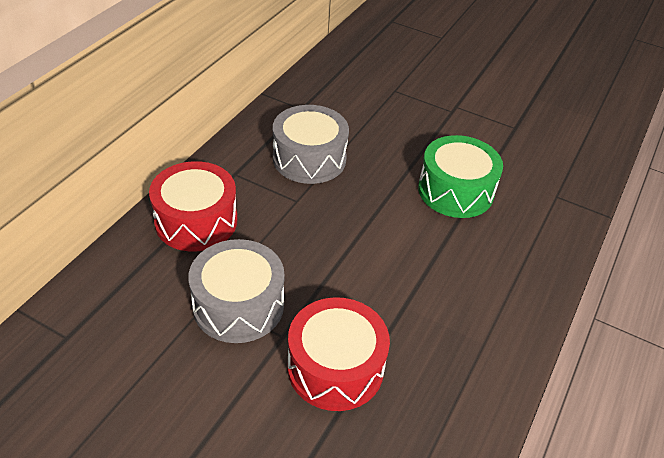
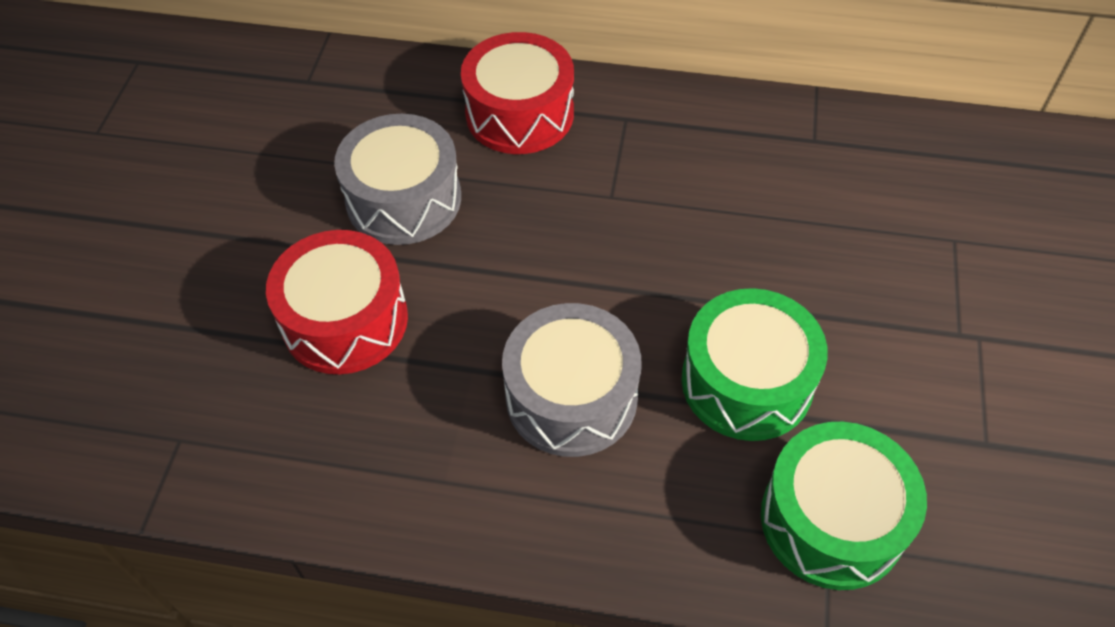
camera: 75 degrees right, 10 degrees up
(309, 158) = (705, 183): grey drum -> grey drum (571, 397)
(545, 190) = (832, 520): none -> green drum

